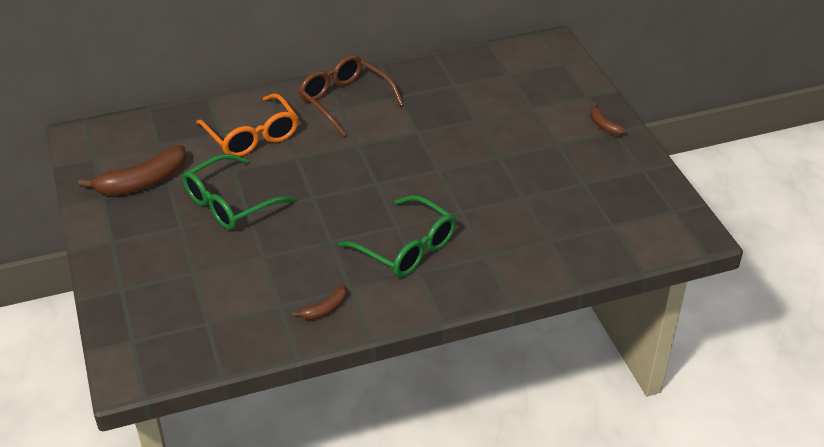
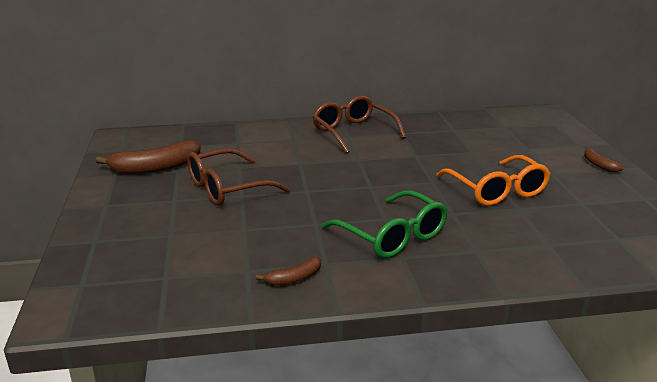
camera: 10 degrees right, 15 degrees down
(230, 203) = (227, 188): green glasses -> brown glasses
(252, 136) = (264, 147): orange glasses -> orange glasses (496, 190)

